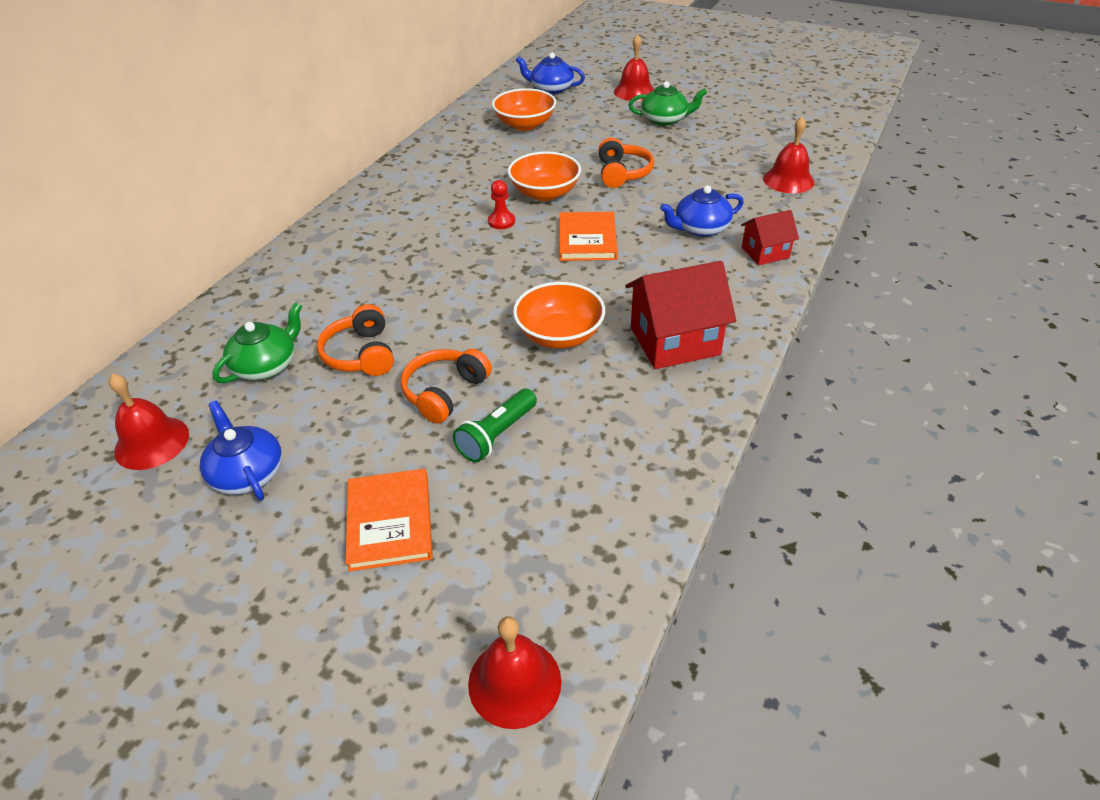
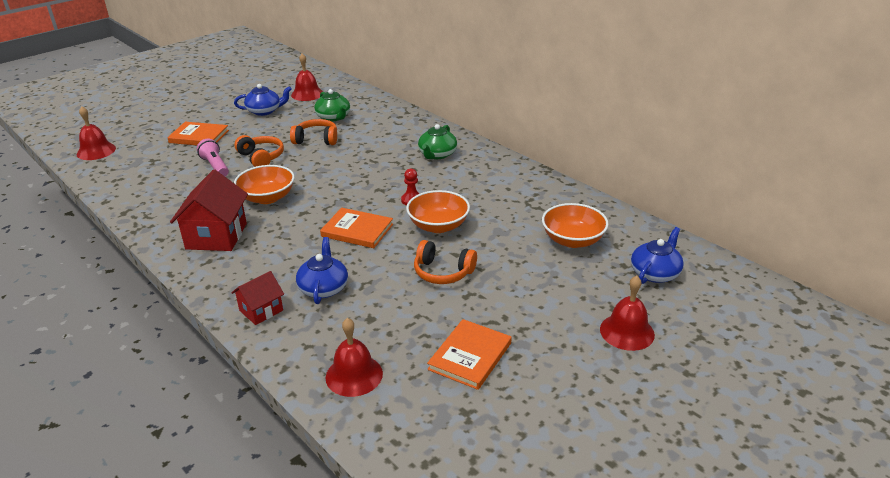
camera: 110 degrees right, 10 degrees down
(496, 435) = (215, 166): green flashlight -> pink flashlight
(665, 119) = (540, 332): green teapot -> green teapot (437, 154)
(718, 140) = (470, 356): none -> orange book
(765, 252) = (261, 310): red house -> red house turned 45 degrees clockwise

